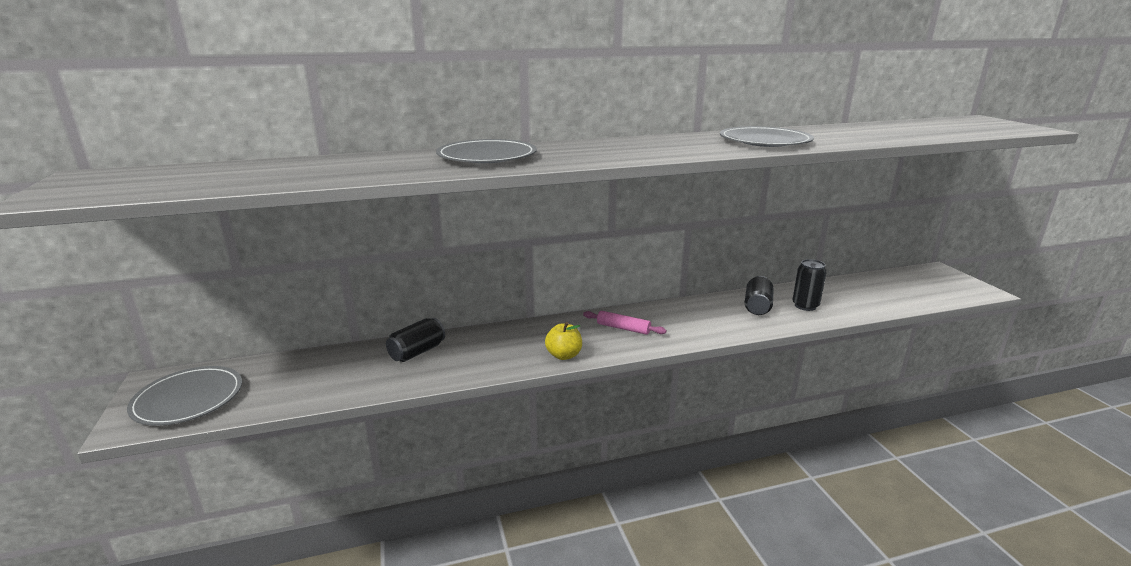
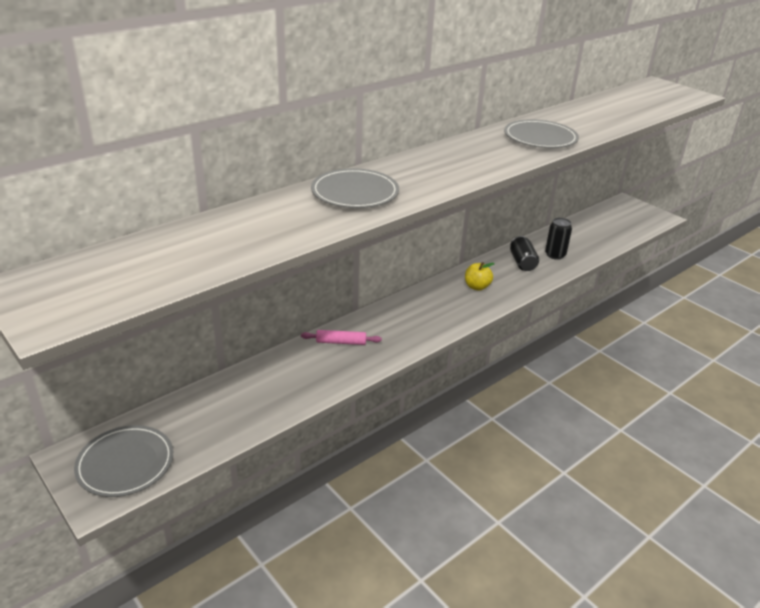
camera: 25 degrees left, 10 degrees up
(417, 352) = (289, 367): black can -> none
(564, 355) = (411, 341): yellow apple -> yellow apple (477, 287)
(623, 328) = (438, 305): pink rolling pin -> pink rolling pin (341, 342)

